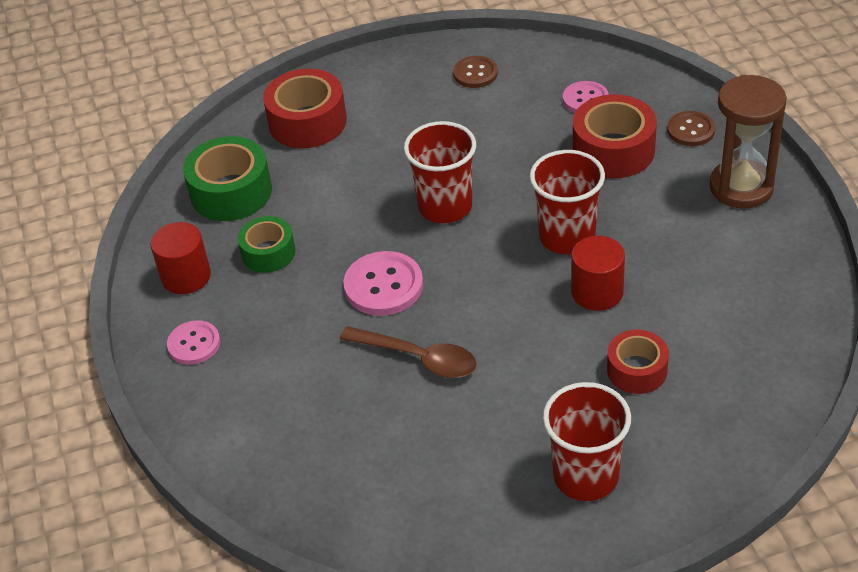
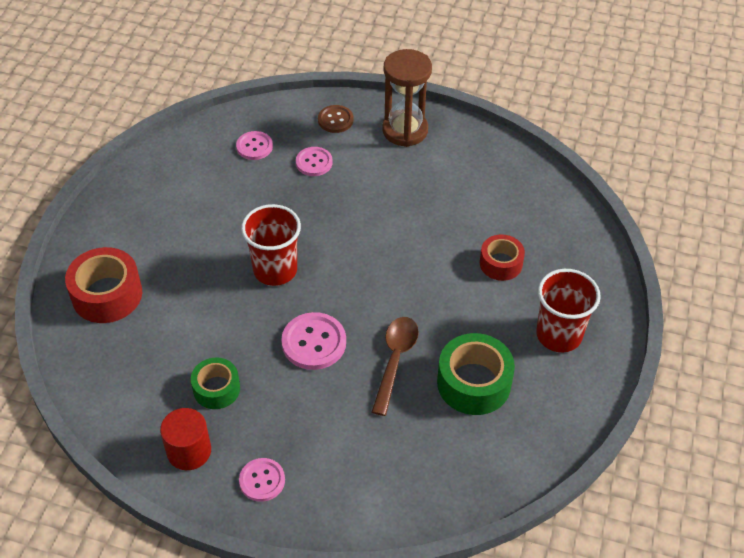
camera: 60 degrees left, 5 degrees up
(231, 192) = (130, 378): green tape -> green tape (474, 383)
(418, 358) = (395, 361): brown spoon -> brown spoon turned 45 degrees counterclockwise
(475, 73) = (166, 181): brown button -> none
(567, 237) = (364, 228): red cup -> none
(597, 292) = (423, 243): red cylinder -> none
(613, 150) = (314, 162): red tape -> pink button

